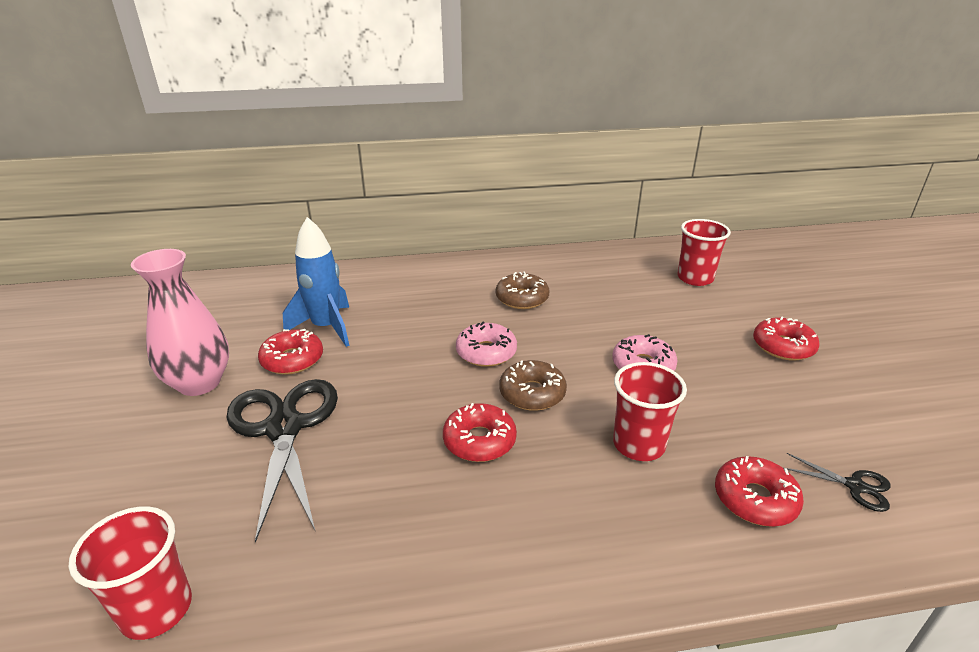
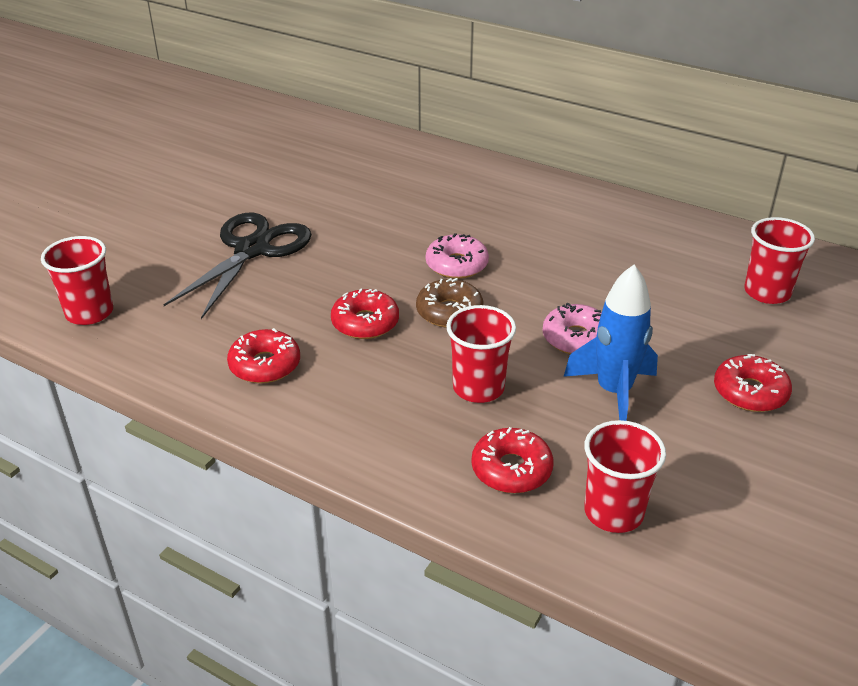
camera: 40 degrees right, 5 degrees up
(199, 383) = (234, 194): pink vase -> none
(292, 359) = (309, 205): red donut -> red donut (265, 365)
(326, 328) = (360, 191): blue rocket -> blue rocket (613, 392)
(522, 298) = (552, 235): brown donut -> none
(855, 486) = (613, 512): black scissors -> red cup

